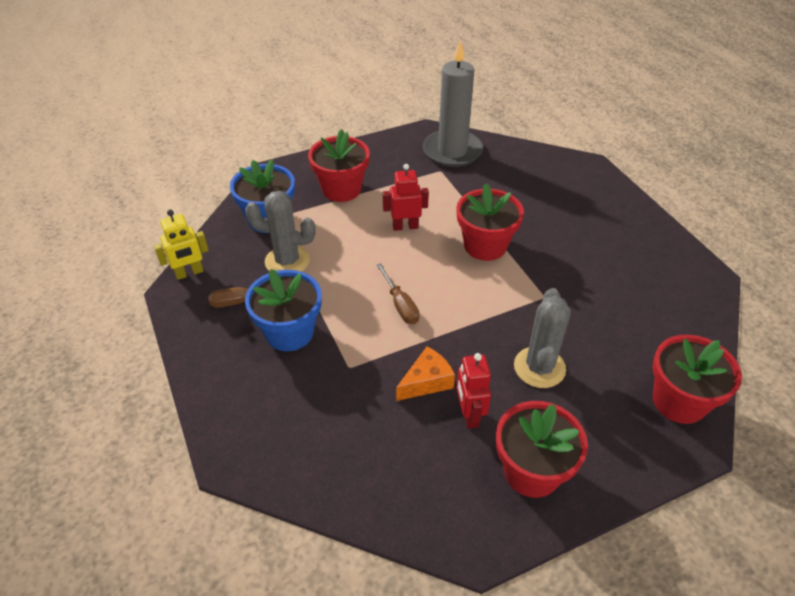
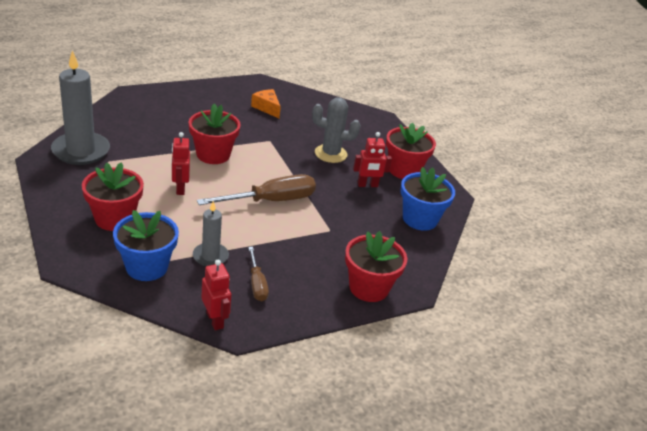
camera: 95 degrees left, 10 degrees down
(189, 273) = (215, 320): yellow robot -> red robot
(287, 261) = (210, 256): grey cactus -> grey candle
(289, 332) = (295, 258): blue flower pot -> blue flower pot (420, 219)
(400, 305) = (271, 201): brown screwdriver -> brown screwdriver, size x1.83
(426, 382) = (342, 198): orange cheese -> orange cheese (267, 108)
(679, 401) = (354, 115): red flower pot -> red flower pot (369, 288)

